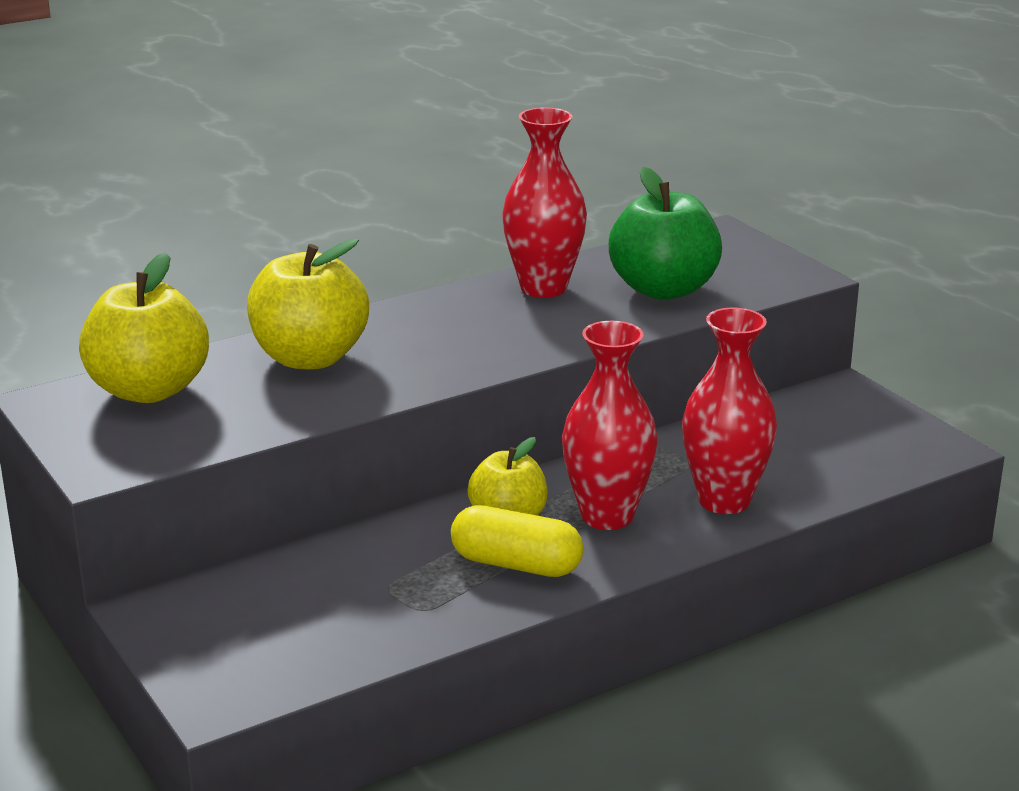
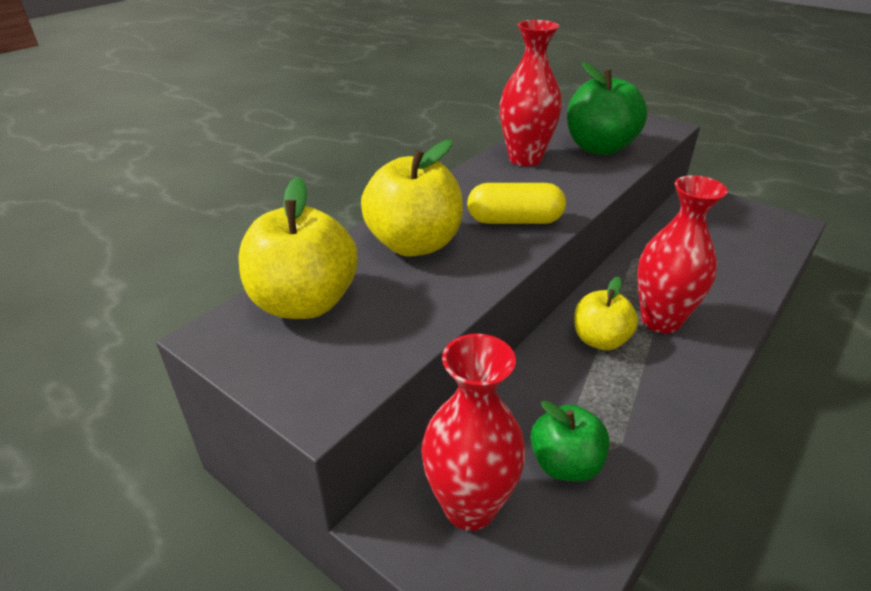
camera: 20 degrees left, 10 degrees up
(355, 609) = (565, 464): none -> green apple
(516, 564) = (642, 381): yellow capsule -> yellow capsule (514, 220)
(724, 500) = (717, 290): red vase -> red vase (469, 506)

